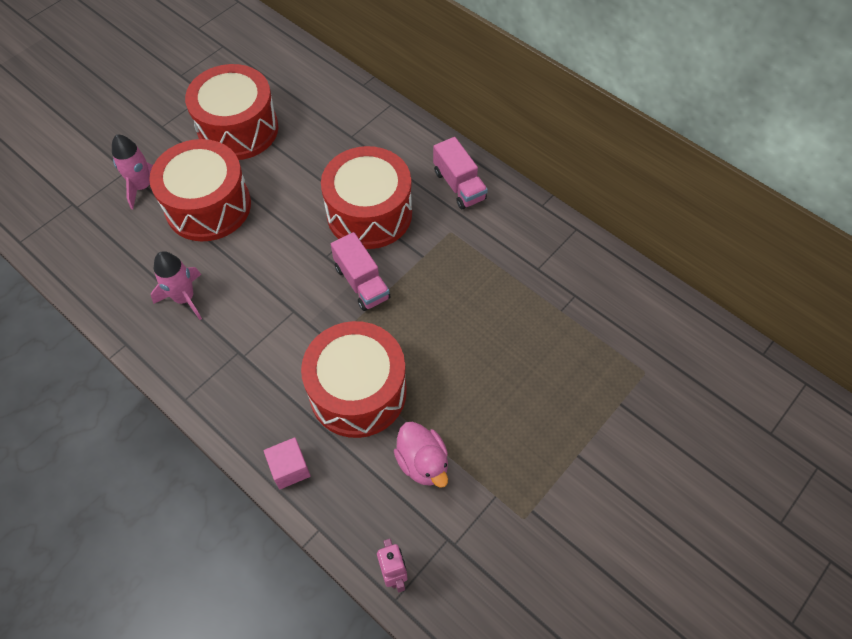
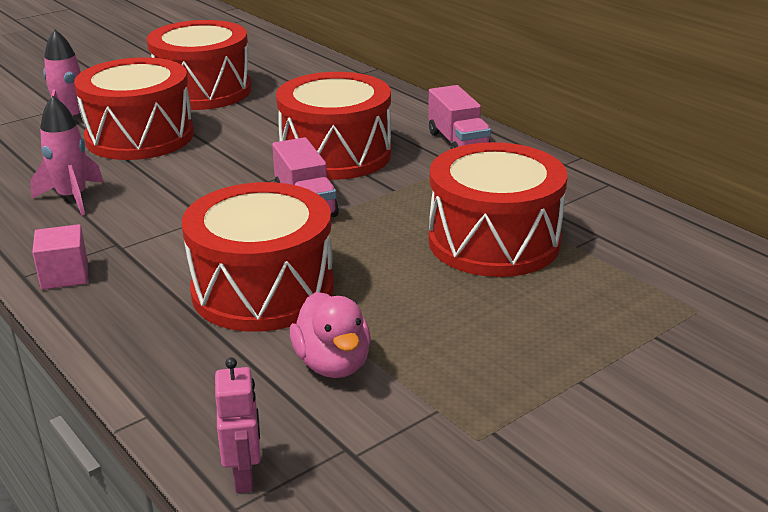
camera: 10 degrees right, 30 degrees down
(290, 468) = (133, 350): pink cube -> pink cube (65, 275)
(504, 313) = (494, 241): none -> red drum

